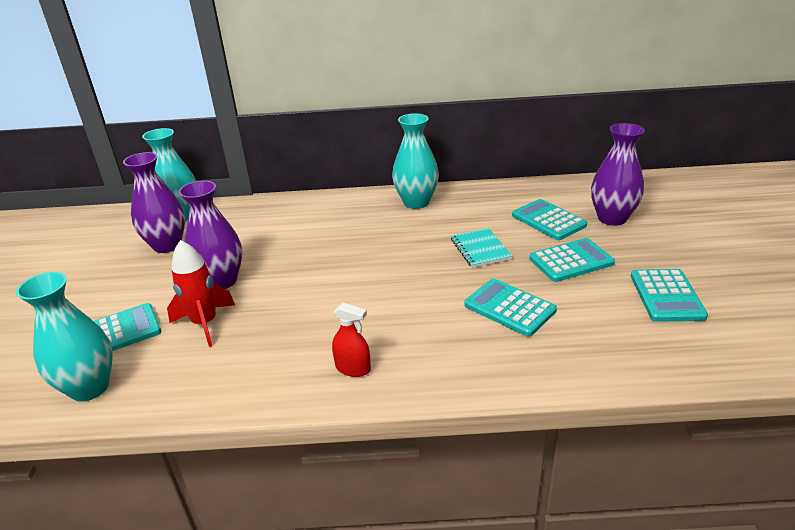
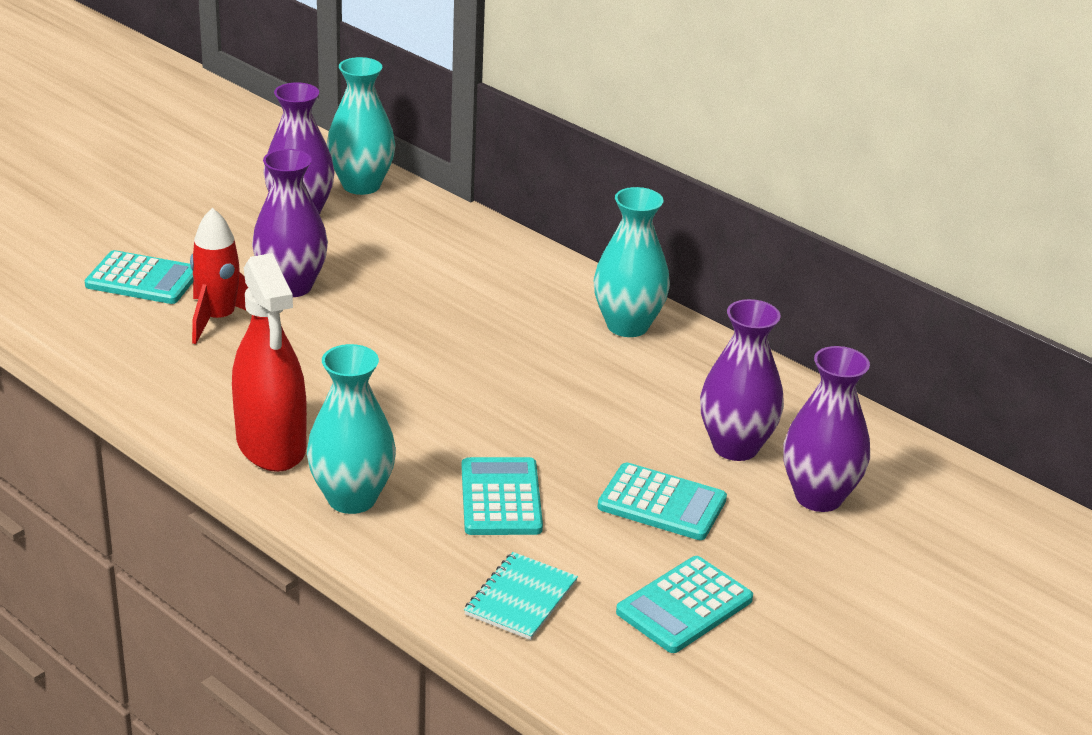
camera: 40 degrees right, 0 degrees up
(89, 387) = (65, 315): turquoise vase -> turquoise vase (352, 498)
(353, 368) = (271, 445): red spray bottle -> red spray bottle, size x2.12
(480, 249) = (591, 424): turquoise notebook -> turquoise notebook (521, 598)
(548, 220) = (735, 447): turquoise calculator -> purple vase

